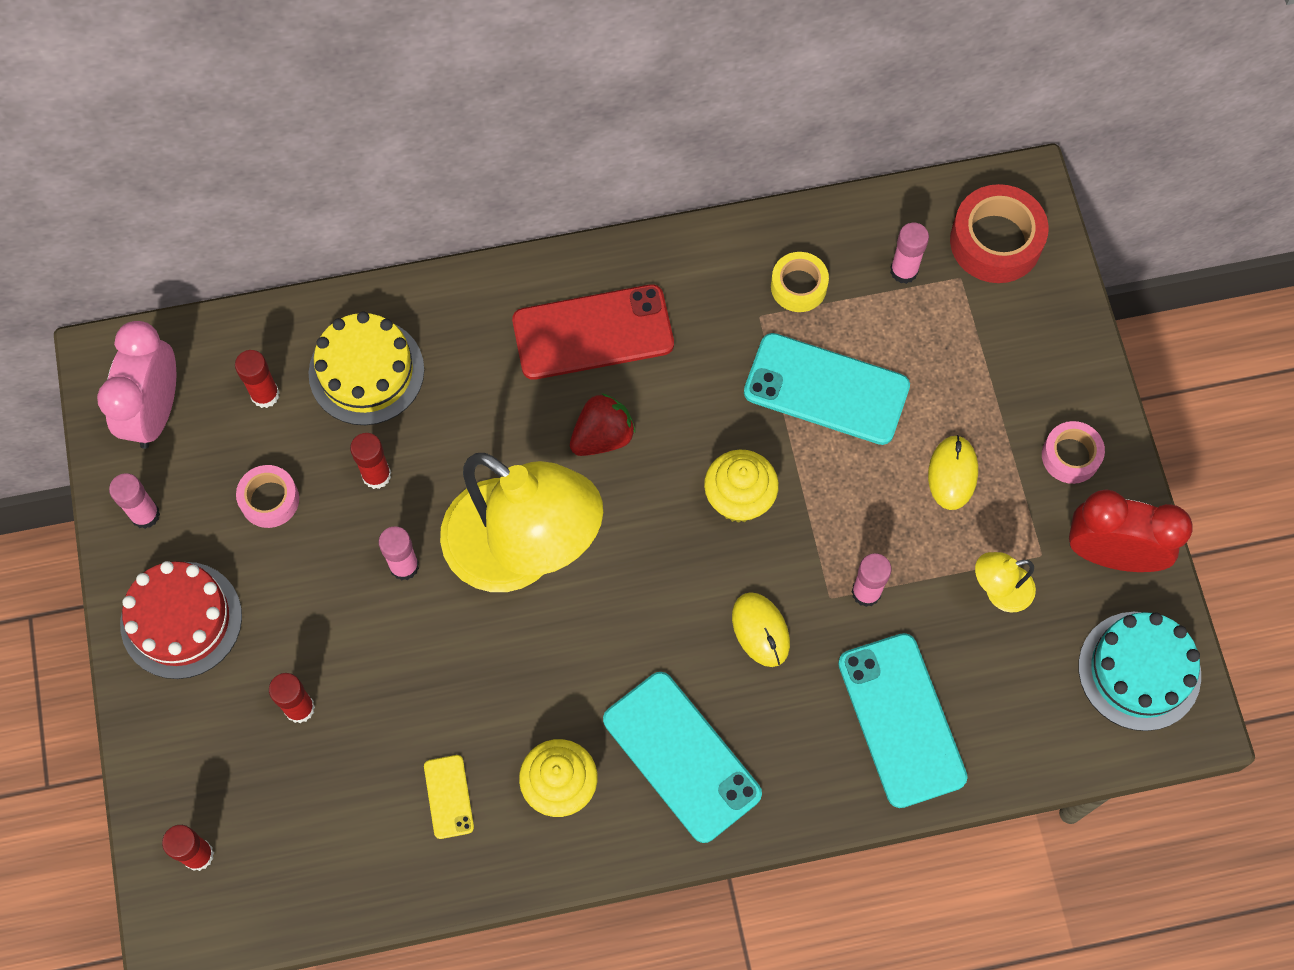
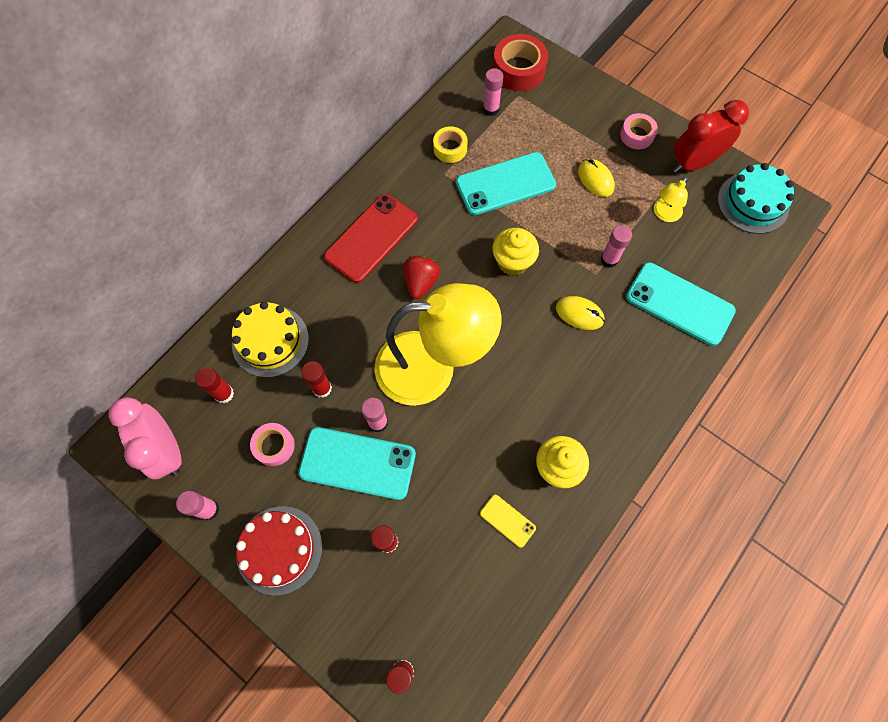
camera: 40 degrees left, 0 degrees up
(681, 756) = (600, 403): turquoise phone -> turquoise phone (357, 463)

